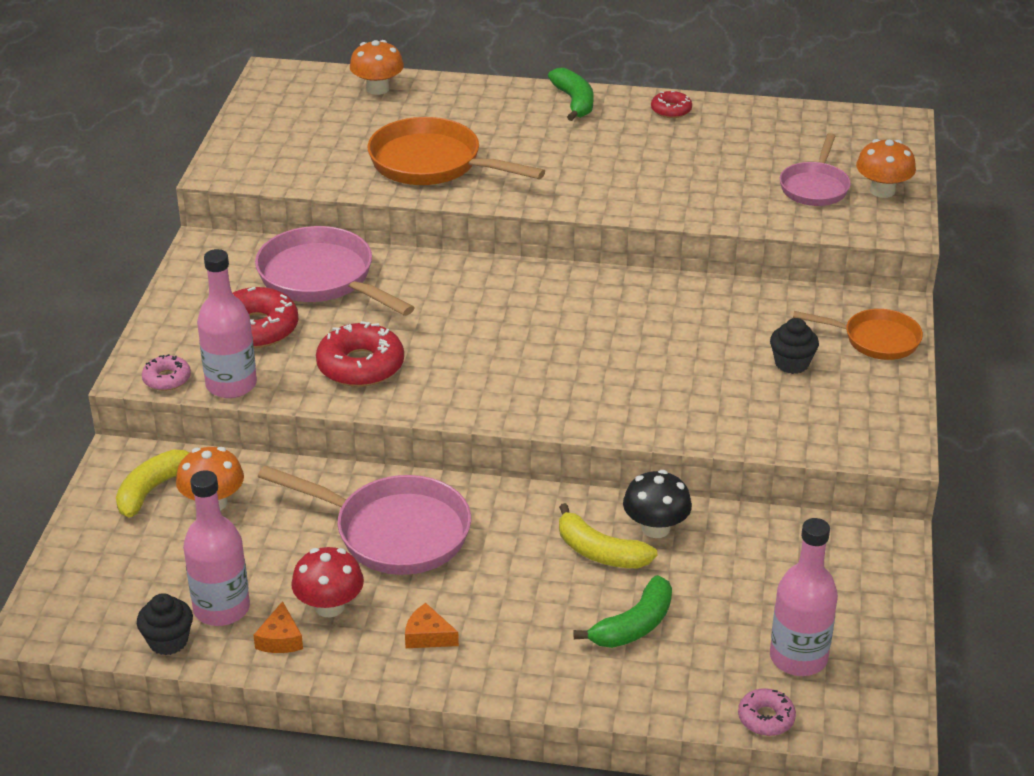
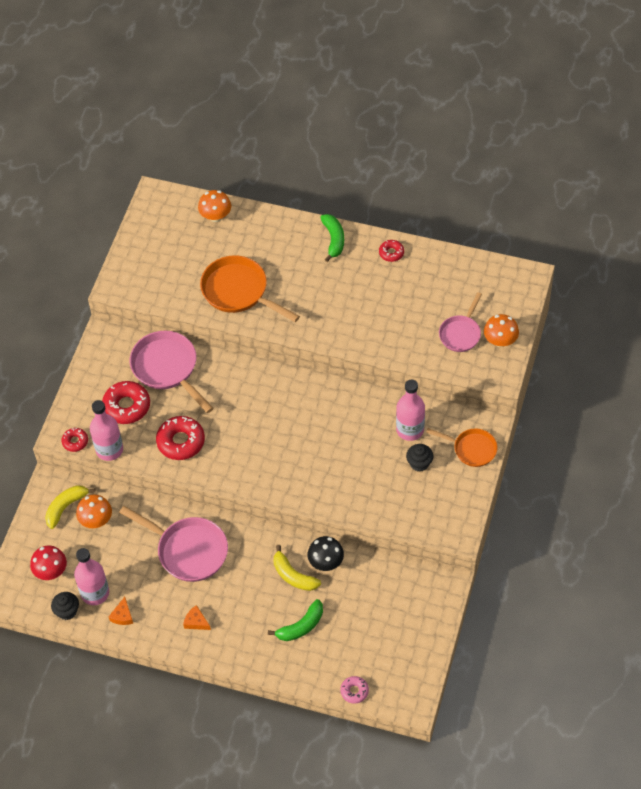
camera: 10 degrees right, 20 degrees up
(167, 379) = (75, 441): pink donut -> red donut
(329, 606) = (149, 597): red mushroom -> red mushroom (51, 571)
(798, 658) = (380, 656): pink bottle -> pink bottle (410, 430)

